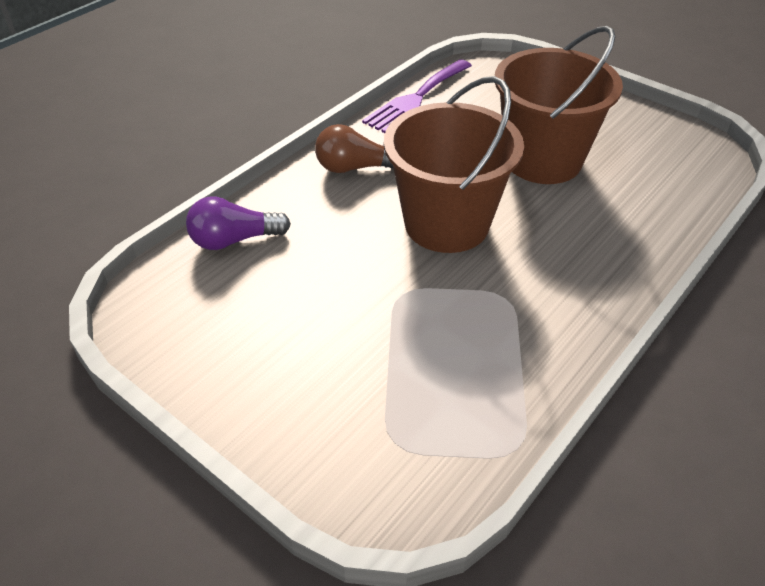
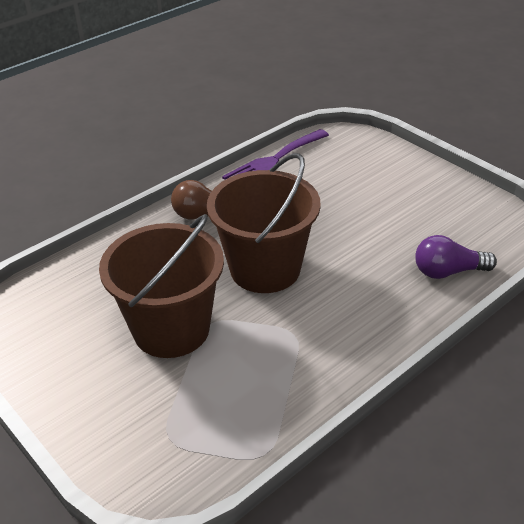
camera: 10 degrees right, 5 degrees down
(234, 240) = (91, 267): purple light bulb -> purple light bulb (448, 272)
(542, 160) = (363, 221): brown bucket -> brown bucket (171, 329)

